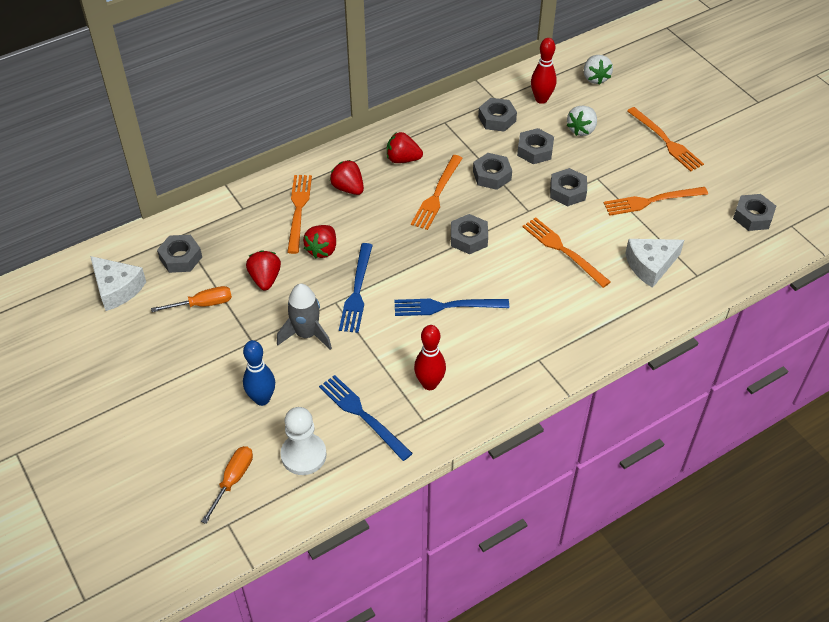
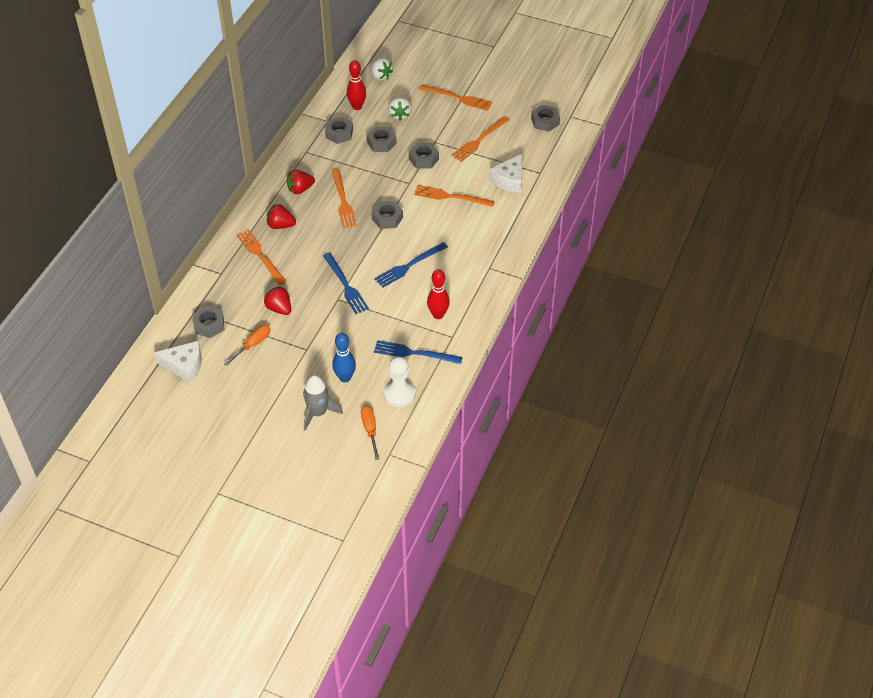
camera: 35 degrees left, 0 degrees up
(306, 334) = (337, 327): grey rocket -> grey rocket (318, 413)
(322, 250) = (300, 272): red strawberry -> none
(492, 175) = (367, 172): grey nut -> none

